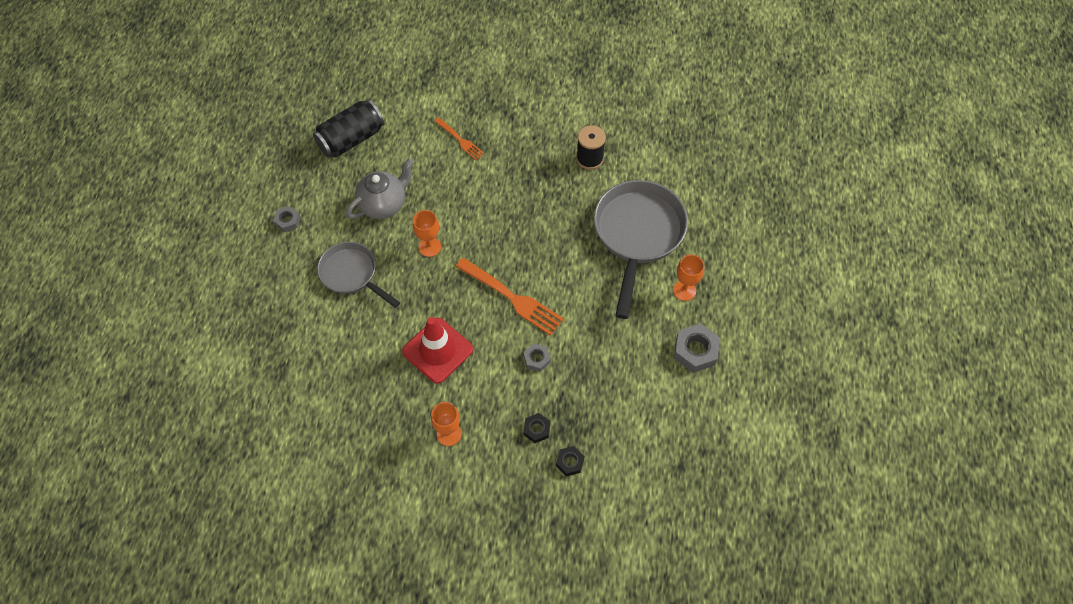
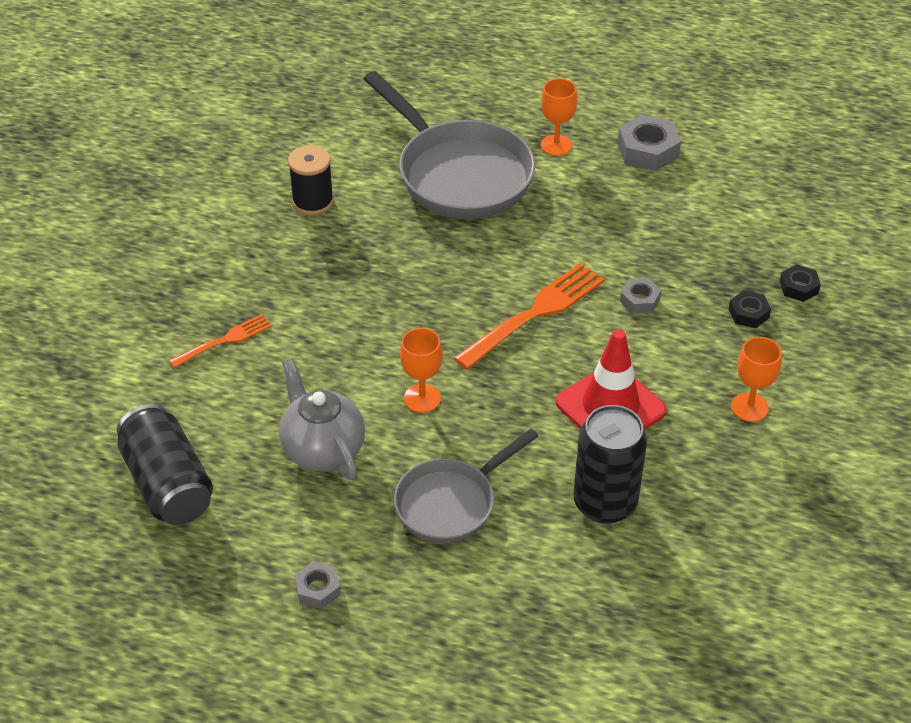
camera: 80 degrees left, 15 degrees down
(360, 355) = (605, 503): none -> black can
(637, 235) = (458, 174): grey pan -> grey pan turned 150 degrees counterclockwise

